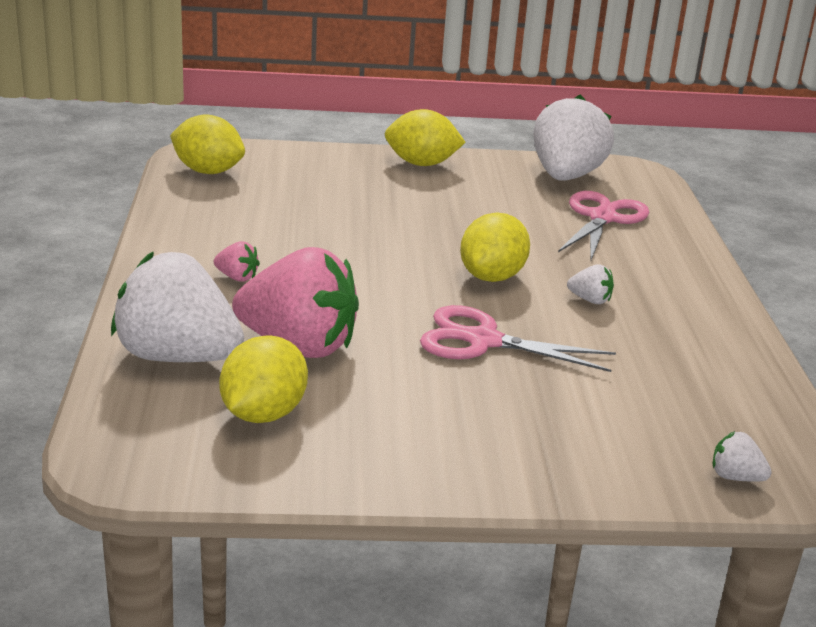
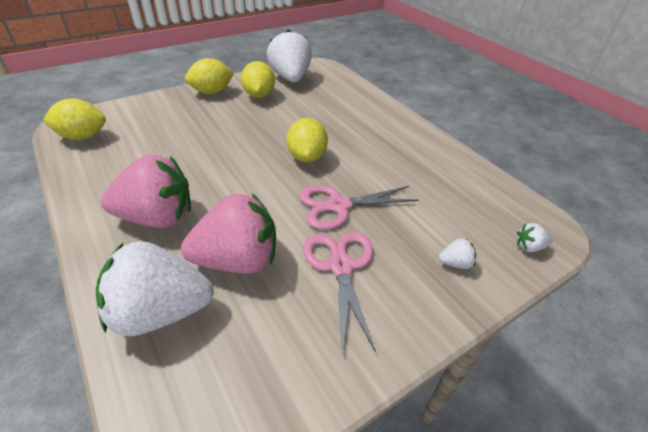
camera: 30 degrees left, 15 degrees up
(237, 277) = (157, 217): pink strawberry -> pink strawberry, size x2.48
(263, 414) = (257, 337): yellow lemon -> yellow lemon (259, 95)
(590, 300) = (365, 154): white strawberry -> white strawberry (455, 263)
(602, 218) = (328, 98): pink scissors -> pink scissors (340, 266)

